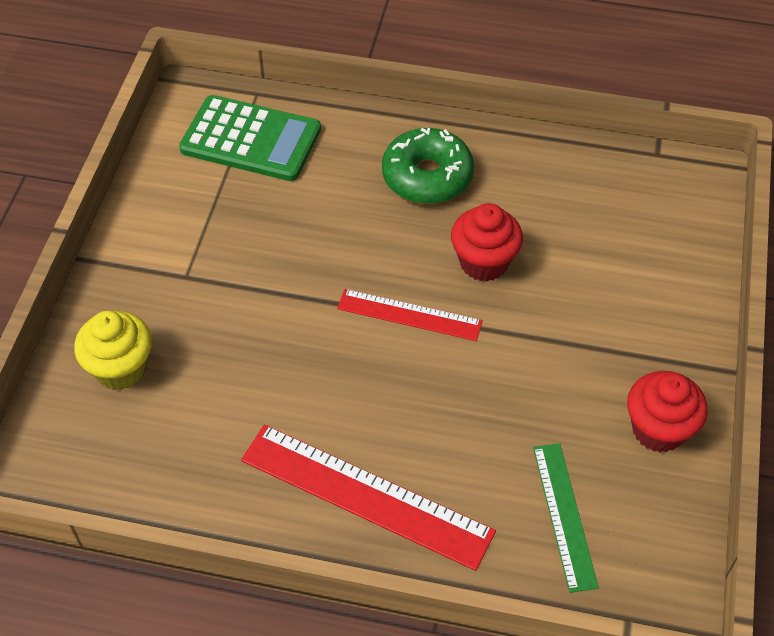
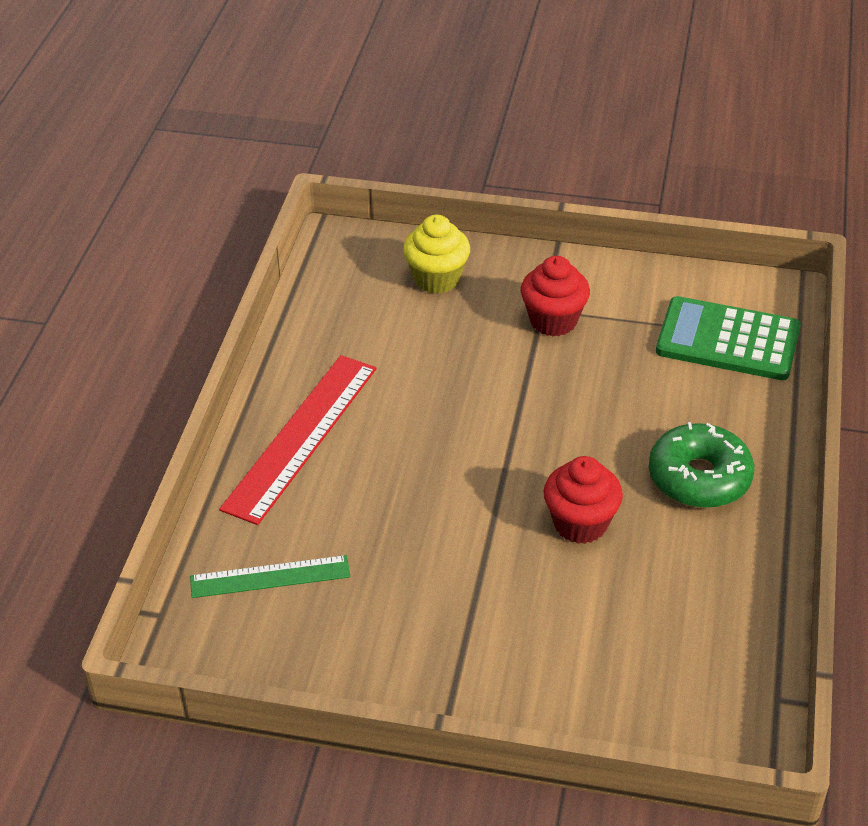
camera: 90 degrees right, 10 degrees down
(251, 139) = (728, 340): green calculator -> green calculator turned 90 degrees clockwise
(409, 315) = (505, 464): red ruler -> none
(658, 429) = (365, 661): red cupcake -> red cupcake (553, 321)

